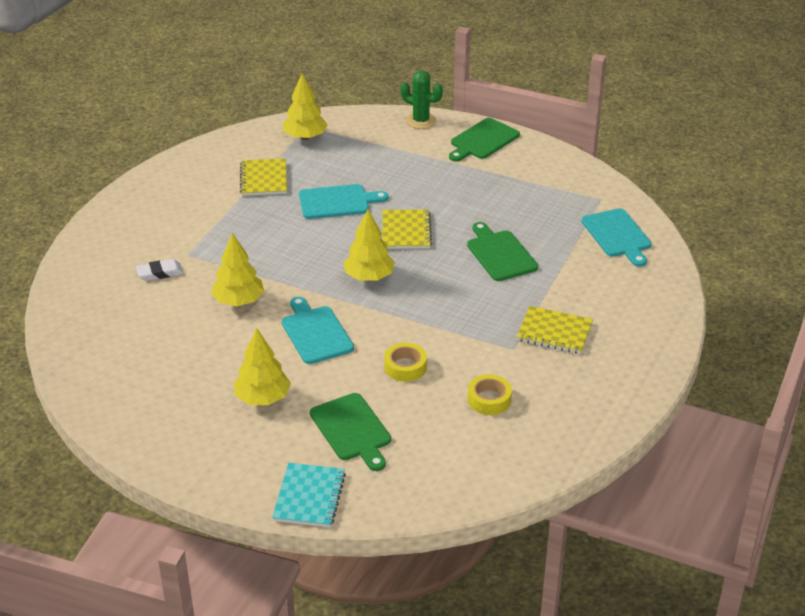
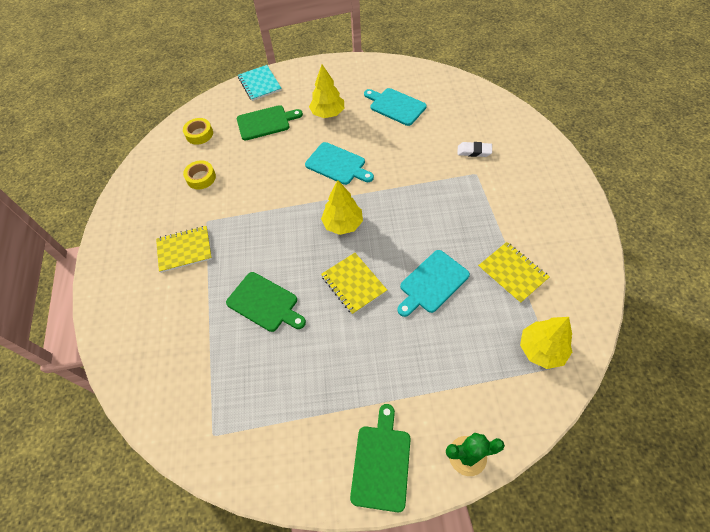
camera: 150 degrees right, 20 degrees up
(160, 273) = (474, 151): white eraser -> white eraser turned 60 degrees clockwise
(238, 301) = (404, 159): yellow tree -> none
(352, 430) = (266, 122): green cutting board -> green cutting board turned 135 degrees clockwise
(405, 367) = (265, 172): yellow tape -> yellow tape (199, 134)
(617, 235) = (176, 388): turquoise cutting board -> turquoise cutting board (395, 106)

